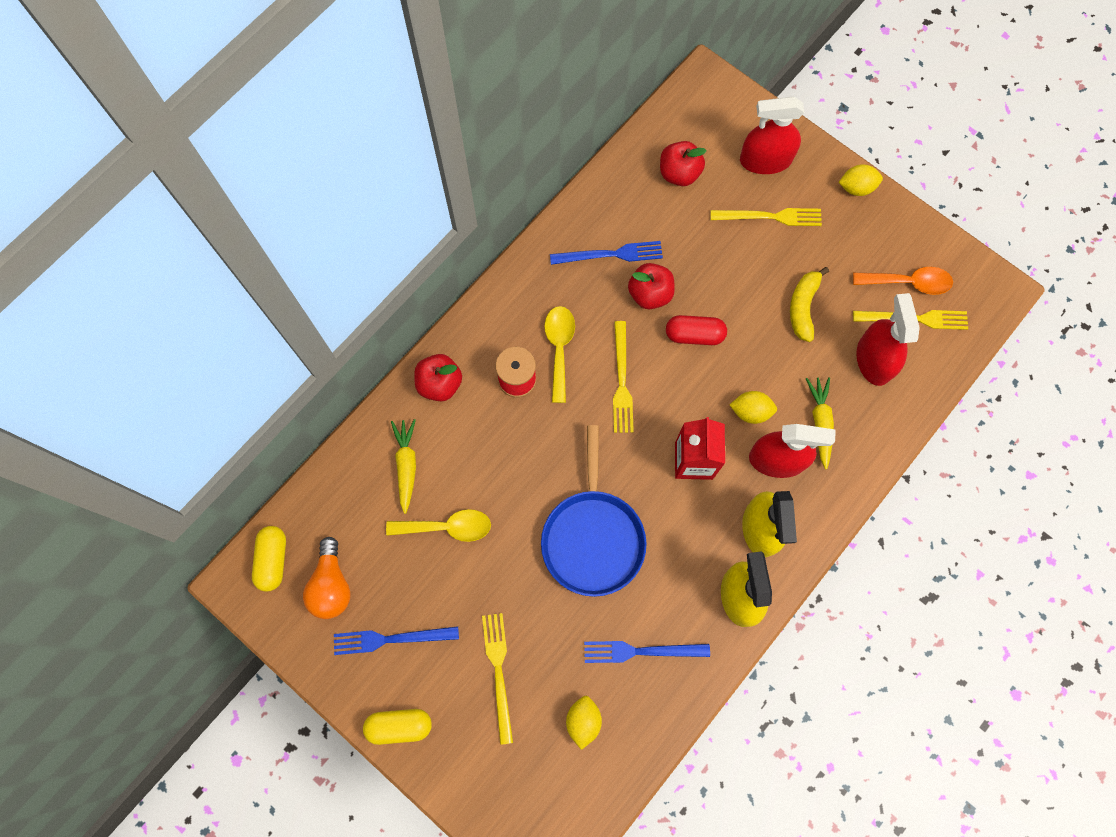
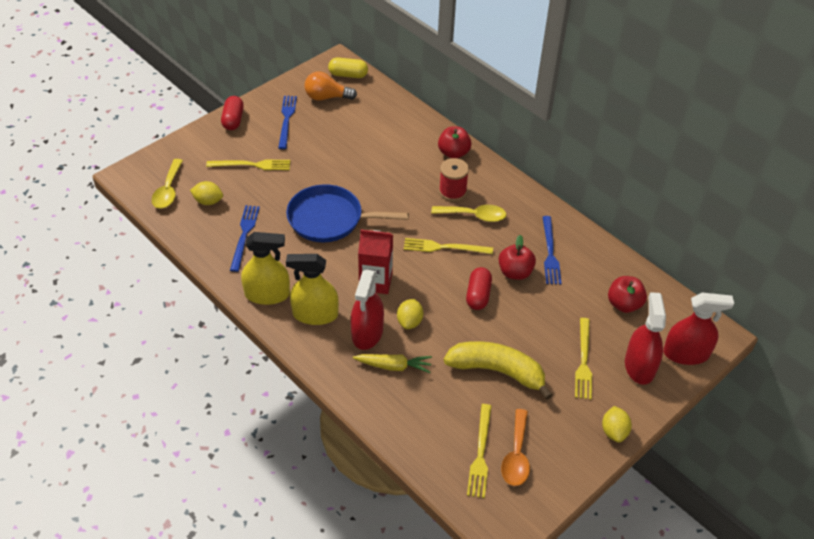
camera: 95 degrees right, 25 degrees down
(399, 725) = (233, 120): yellow capsule -> red capsule
(406, 465) = (398, 133): yellow carrot -> none
(447, 527) = (352, 149): yellow spoon -> yellow spoon (168, 190)
(803, 307) = (497, 371): yellow banana -> yellow banana, size x1.58
(874, 360) = (444, 414): red spray bottle -> red spray bottle (686, 353)

